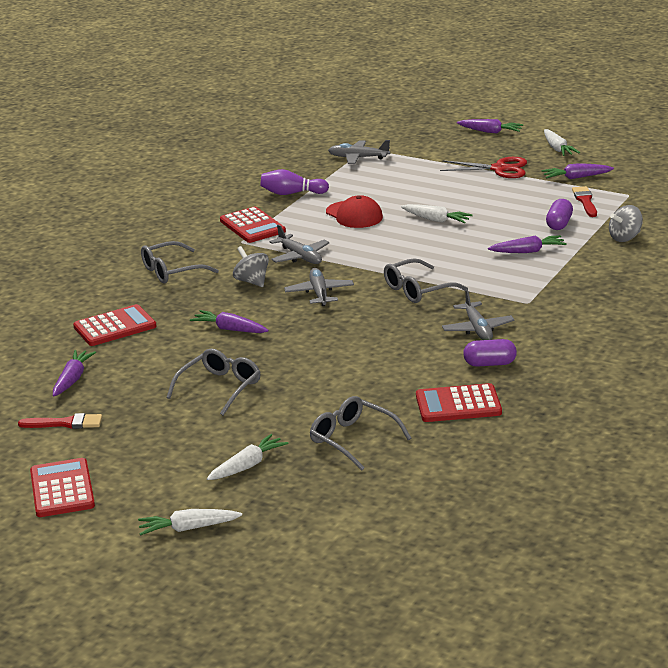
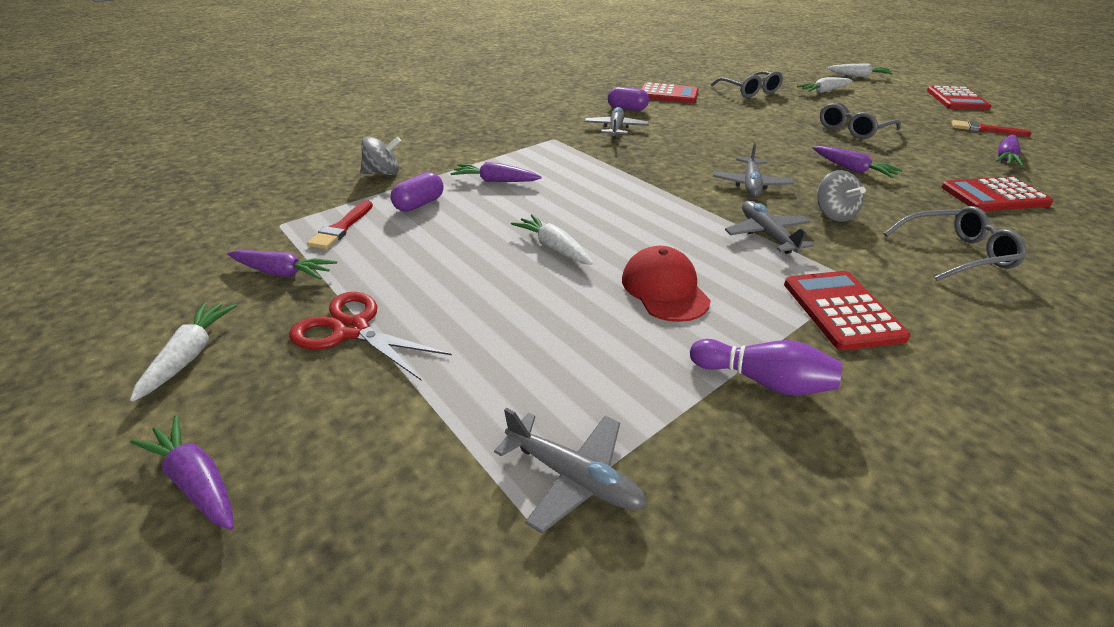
camera: 160 degrees left, 10 degrees up
(417, 290) = (644, 167): grey glasses -> none

